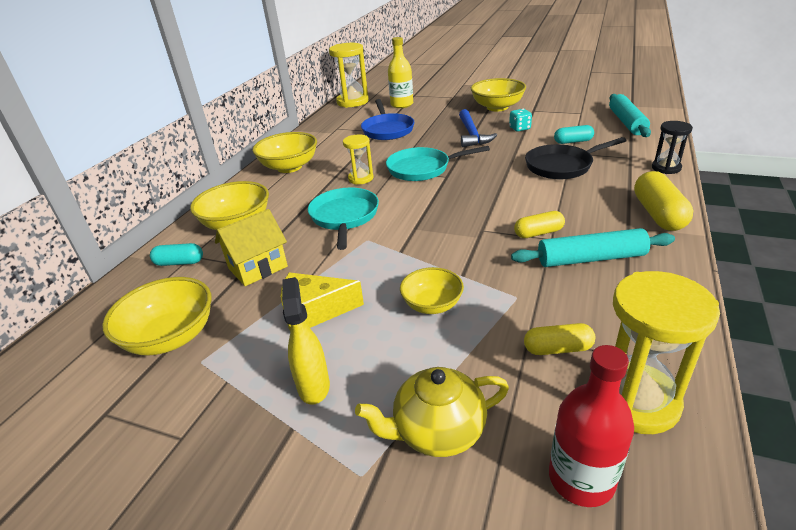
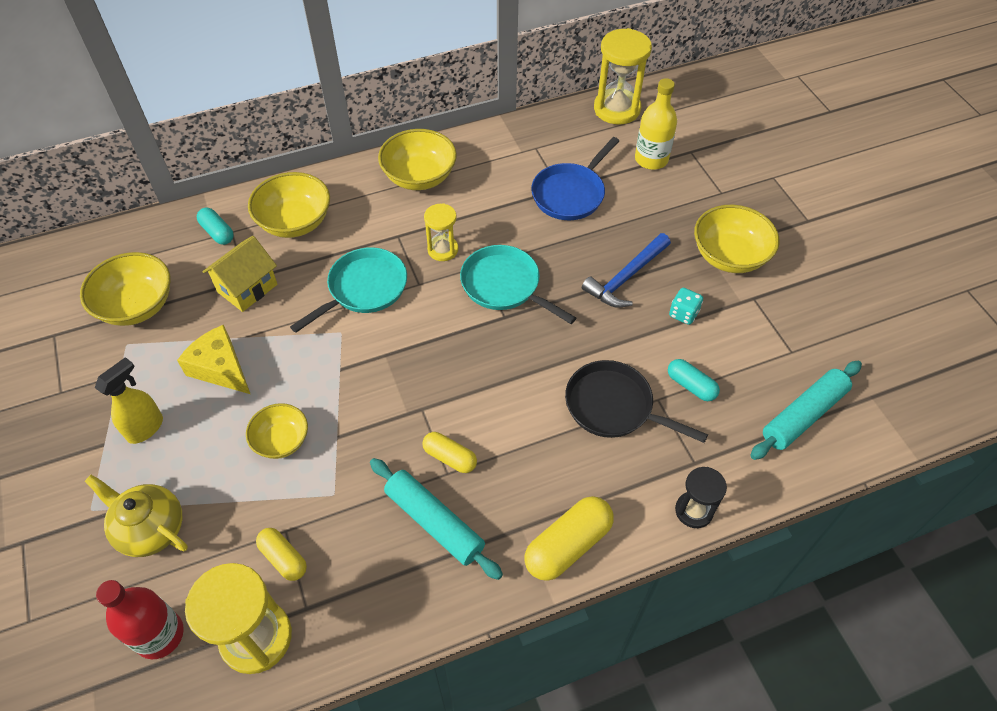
camera: 45 degrees right, 20 degrees up
(258, 267) = (247, 288): yellow house -> yellow house turned 60 degrees counterclockwise

